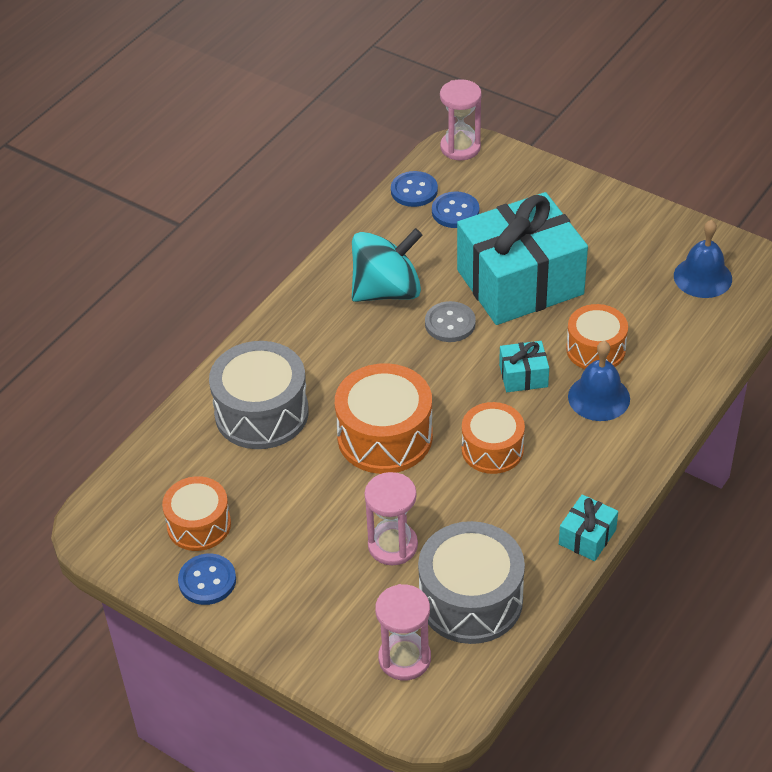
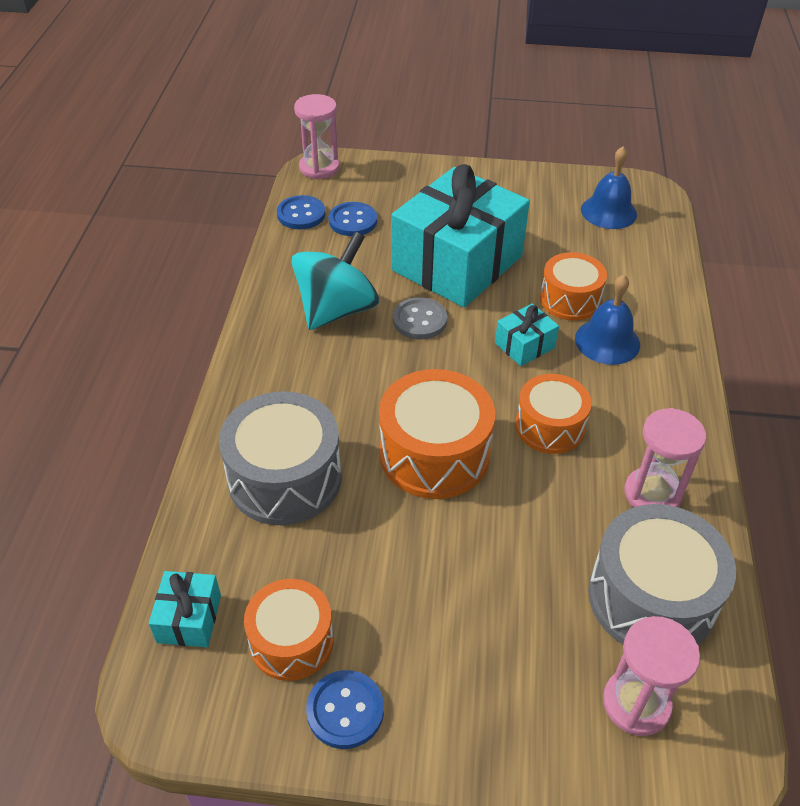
camera: 30 degrees left, 0 degrees up
(392, 545) = (526, 571): pink hourglass -> pink hourglass (652, 494)
(587, 537) = (706, 480): turquoise gift -> turquoise gift (189, 618)

